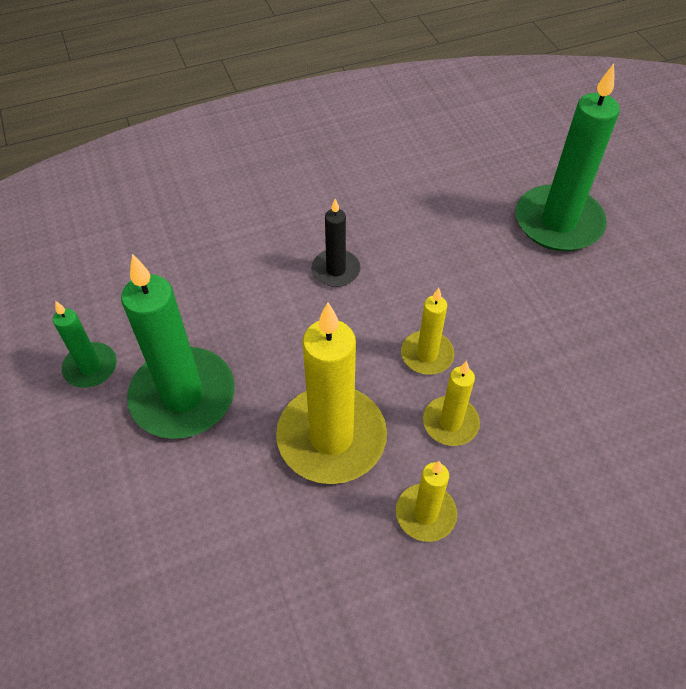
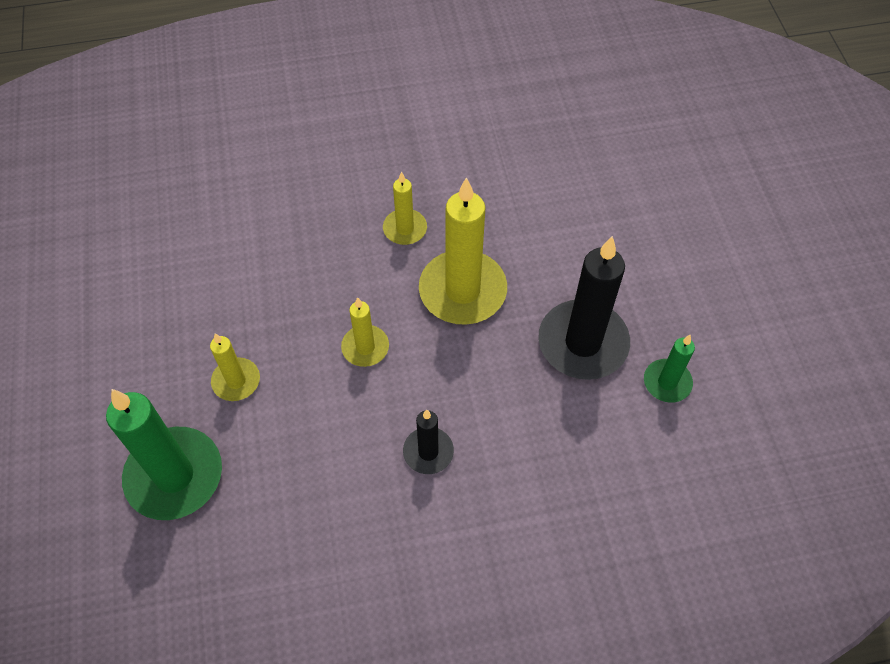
camera: 170 degrees left, 5 degrees up
(183, 396) = (583, 343): green candle -> black candle
(450, 423) = (365, 287): yellow candle -> yellow candle (236, 381)

